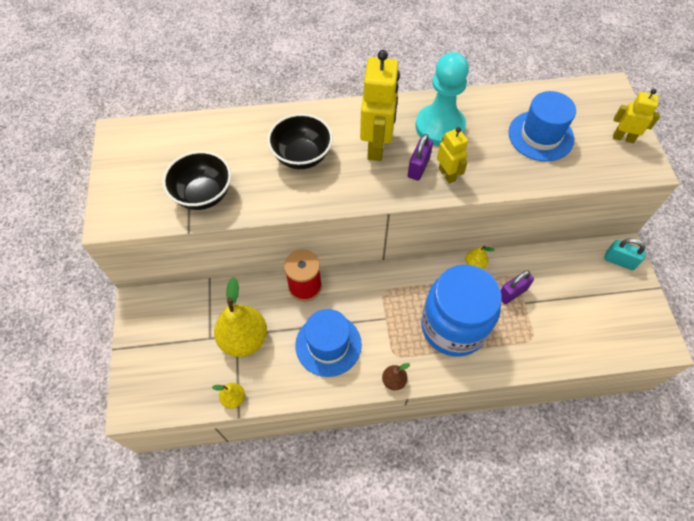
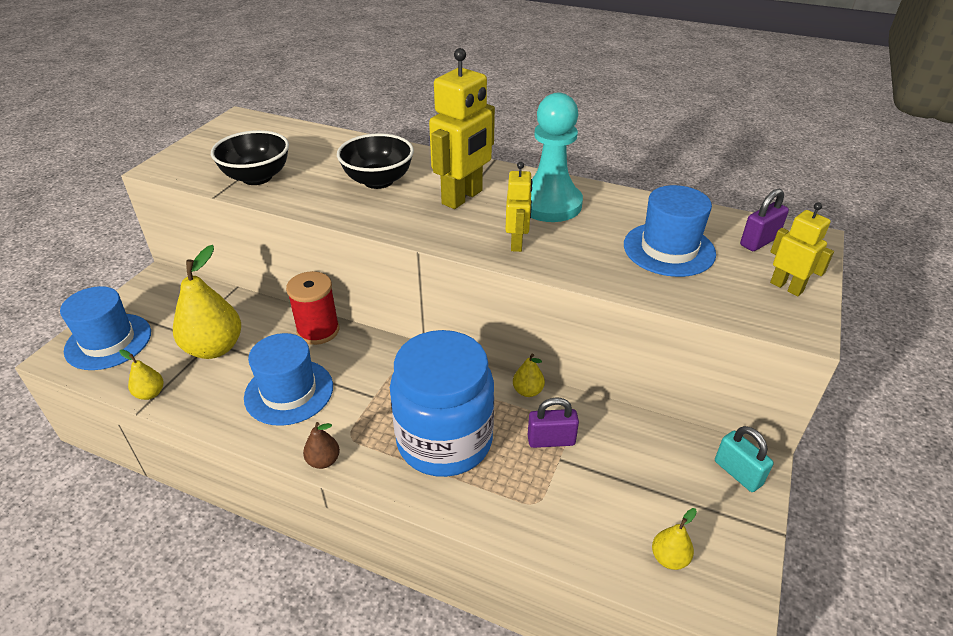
camera: 30 degrees right, 20 degrees down
(157, 375) = (108, 341): none -> blue hat
(418, 167) = (490, 227): purple padlock -> purple padlock (759, 241)
(618, 333) = (669, 558): none -> yellow pear

